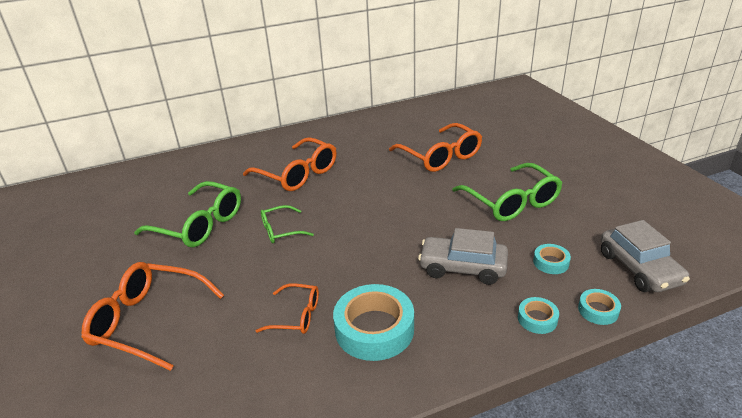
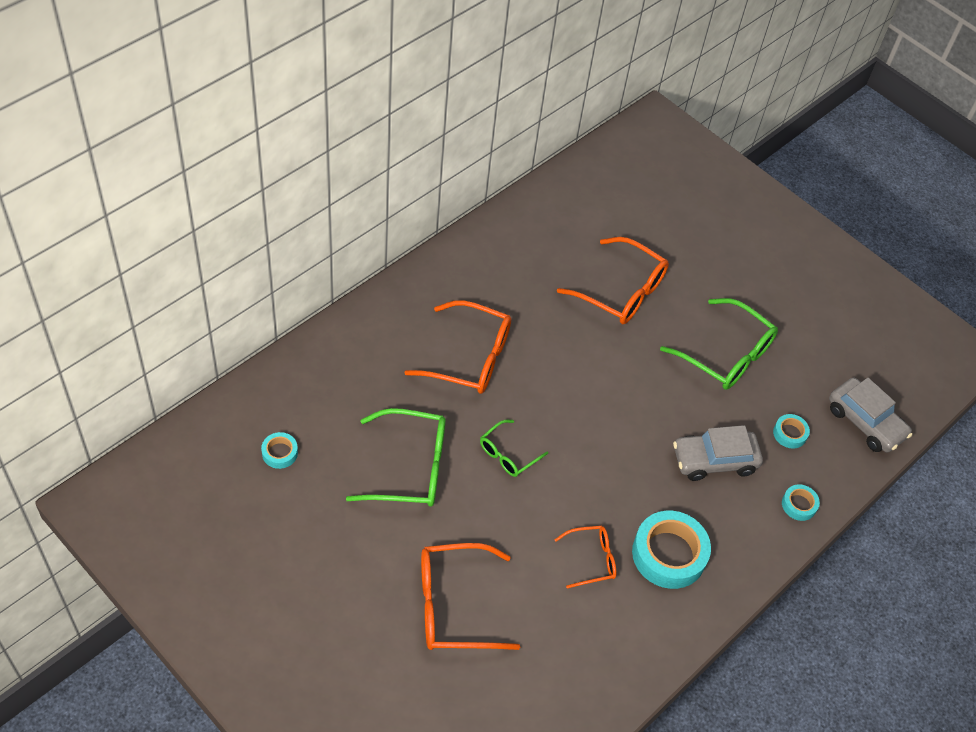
camera: 30 degrees left, 20 degrees up
(598, 310) = (844, 482): turquoise tape -> turquoise tape (280, 453)

